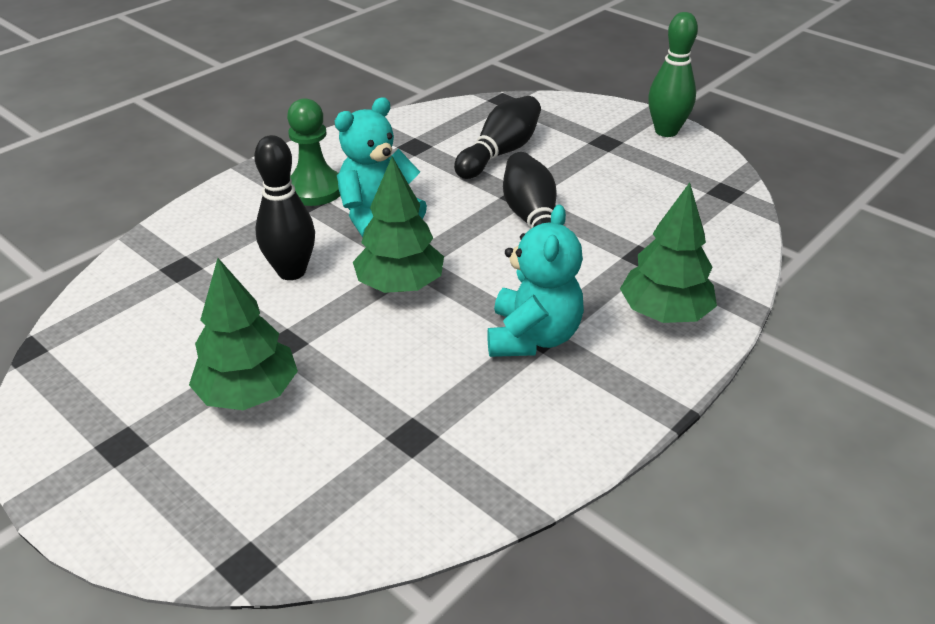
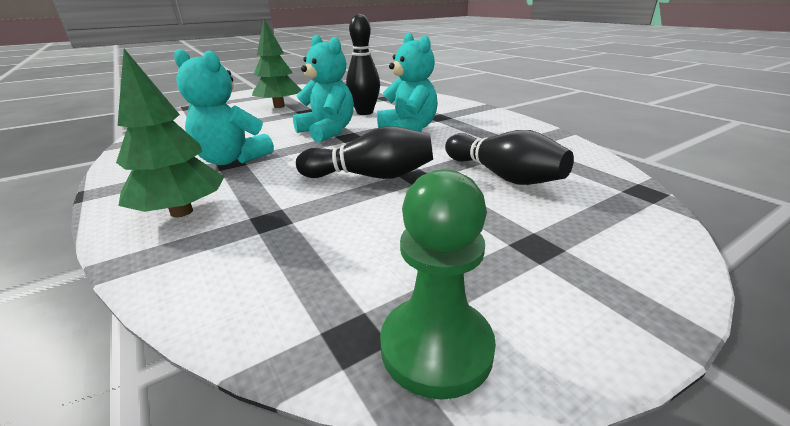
camera: 105 degrees right, 10 degrees down
(315, 190) = (452, 118): green pawn -> green pawn (436, 347)
(400, 285) = (327, 132): green tree -> turquoise teddy bear
(666, 131) = (588, 323): green bowling pin -> none

